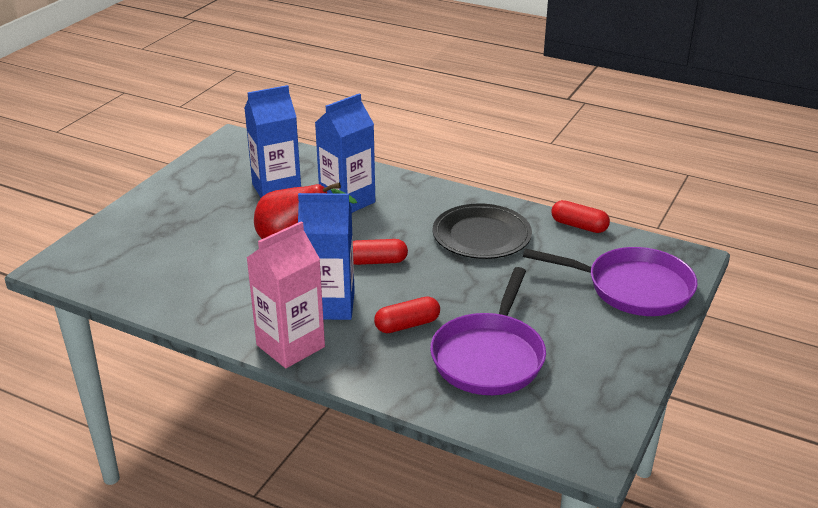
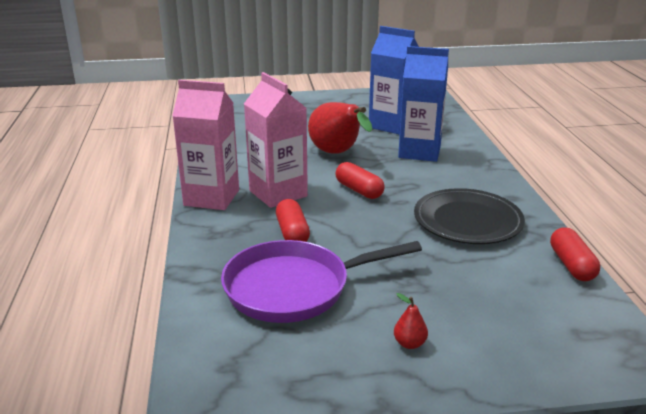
camera: 55 degrees right, 5 degrees down
(329, 305) = (278, 193): blue carton -> pink carton
(407, 325) = (292, 233): red capsule -> red capsule turned 45 degrees clockwise
(602, 334) = (409, 343): none -> red pear
(633, 288) = (518, 337): purple pan -> none

